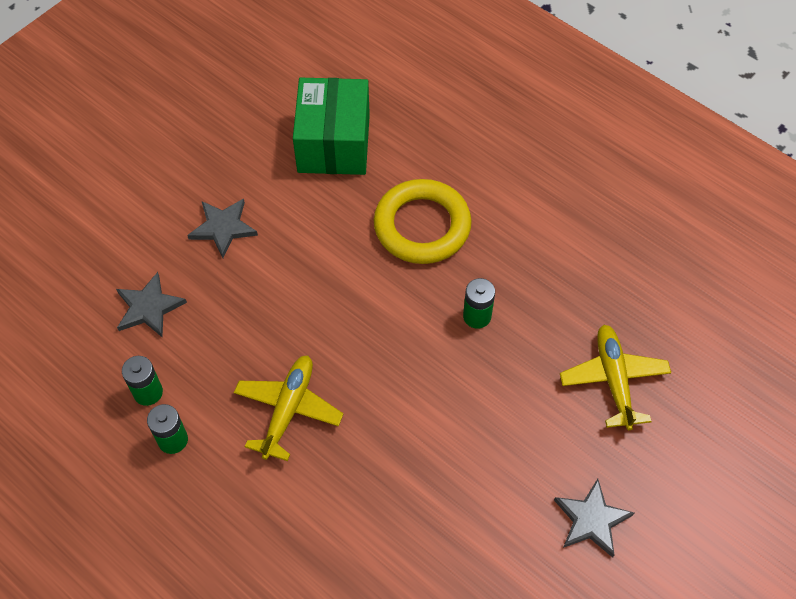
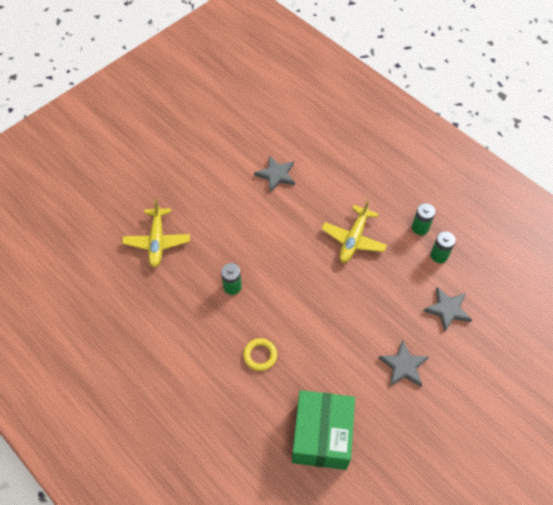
camera: 175 degrees left, 0 degrees up
(422, 226) = (260, 355): yellow ring -> yellow ring, size x0.49
(591, 520) = (191, 172): grey star -> grey star (276, 175)

